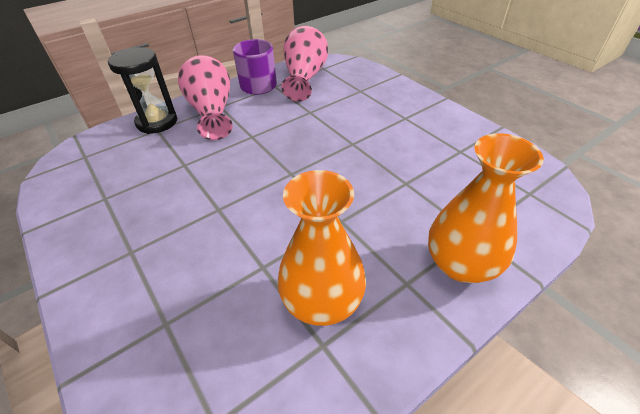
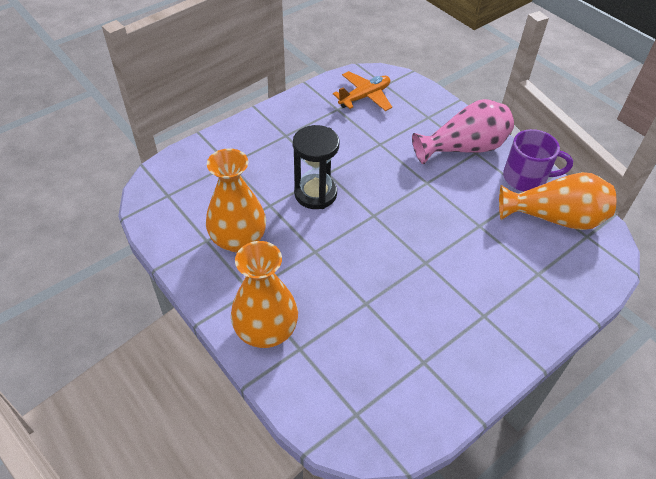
camera: 85 degrees right, 5 degrees up
(96, 173) = (365, 97): none -> orange plane
(157, 122) = (439, 114): black hourglass -> black hourglass (315, 194)
(304, 78) = (554, 218): pink vase -> orange vase

